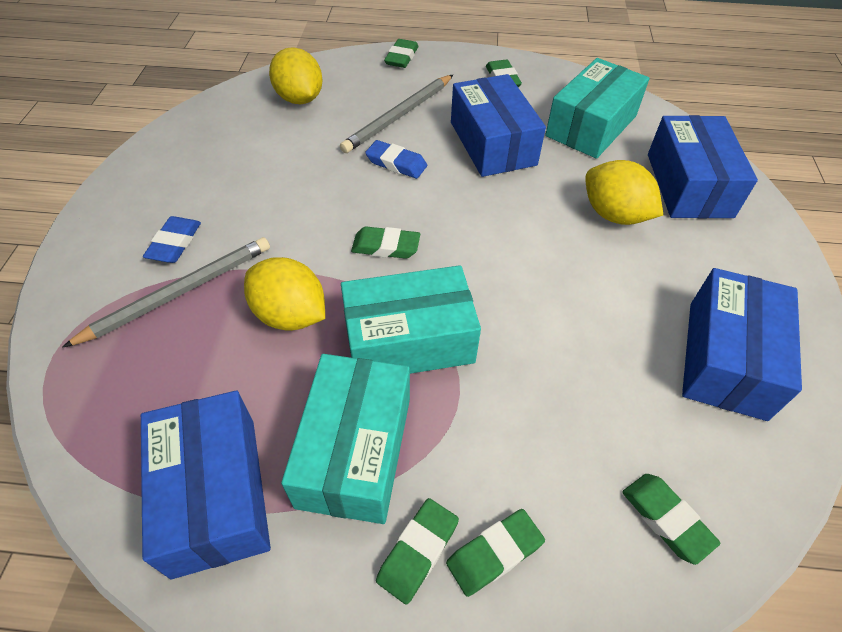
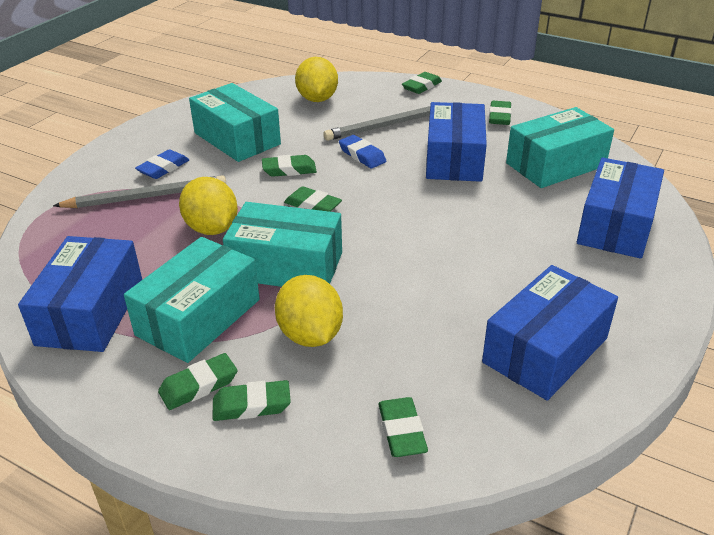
camera: 25 degrees right, 15 degrees down
(240, 176) = (237, 138): none -> turquoise box
(328, 204) = (289, 170): none -> green eraser
(614, 215) = (524, 230): yellow lemon -> yellow lemon (310, 335)

